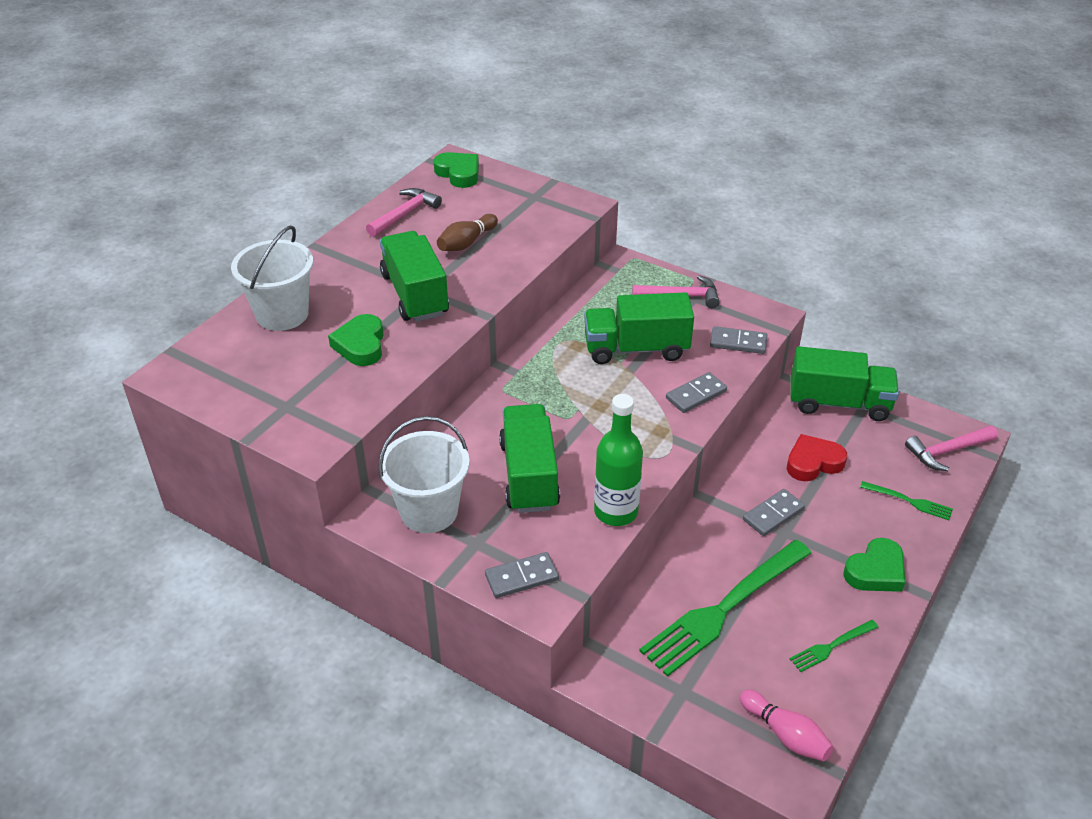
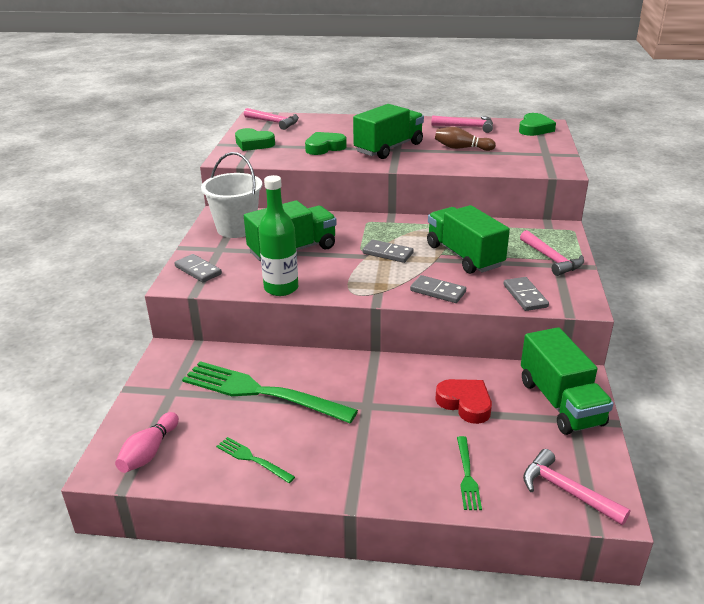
camera: 65 degrees right, 10 degrees down
(213, 363) = (274, 122): none -> pink hammer
(282, 314) = (331, 125): white bucket -> none
(773, 514) = (382, 394): grey domino -> grey domino (388, 253)
(875, 571) = (357, 469): green heart -> green heart (253, 144)

